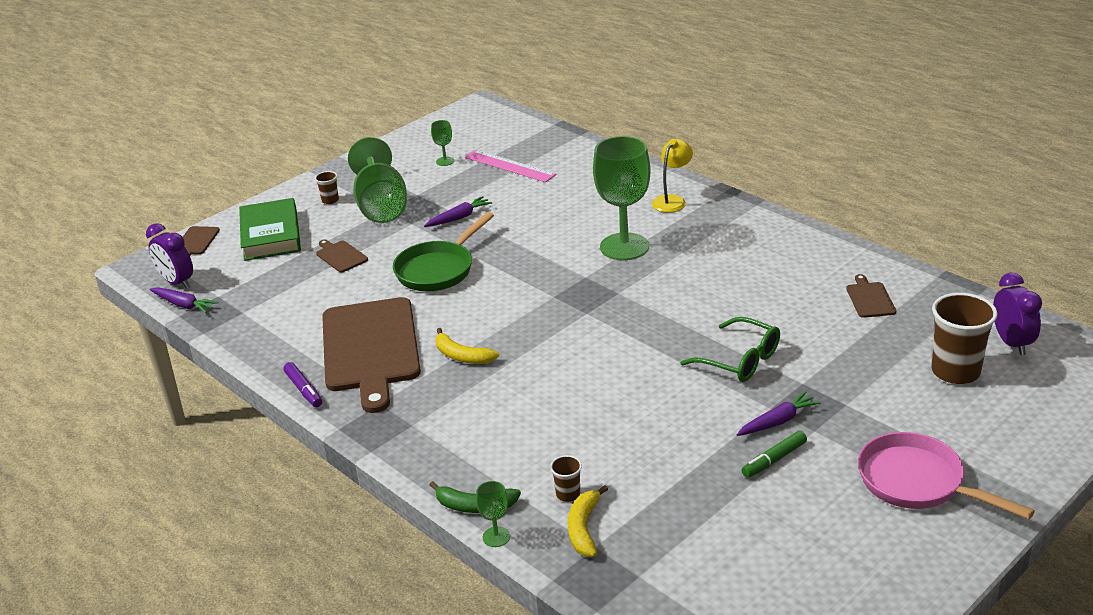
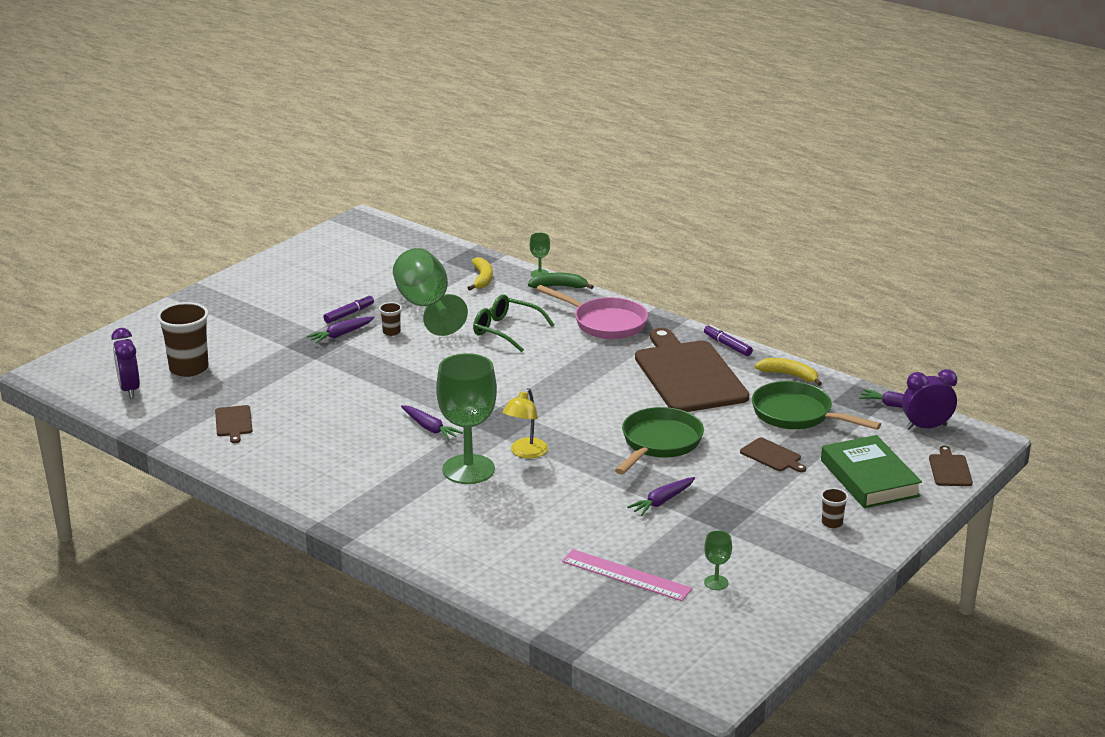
camera: 170 degrees right, 5 degrees down
(177, 282) = (926, 427): purple clock -> purple clock turned 45 degrees counterclockwise
(288, 297) = (797, 414): none -> green pan
(381, 206) = (763, 515): green goblet -> green goblet (426, 307)
(462, 356) = (603, 371): yellow banana -> yellow banana (789, 375)
(568, 494) = (495, 293): brown cup -> brown cup (391, 332)
(661, 289) = (430, 428): none -> purple carrot
(672, 200) = (416, 526): yellow lamp -> yellow lamp (525, 453)
(740, 360) = (363, 372): green glasses -> green glasses (506, 330)
(774, 460) = (349, 314): green marker -> purple marker
(917, 482) = (253, 305): pink pan -> pink pan (605, 323)

